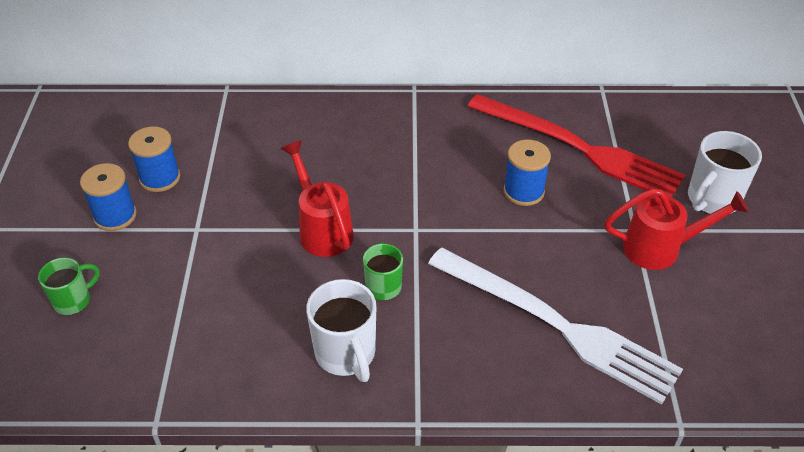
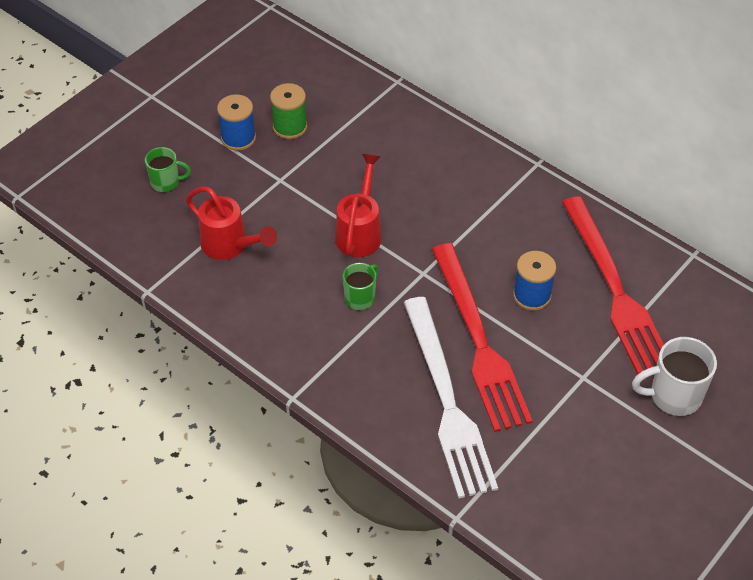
camera: 40 degrees right, 5 degrees up
(160, 178) = (290, 127): blue spool -> green spool
(346, 354) = (292, 326): white mug -> none
(525, 256) = (479, 342): none -> red fork
(661, 248) = (586, 403): red watering can -> red watering can (230, 246)

